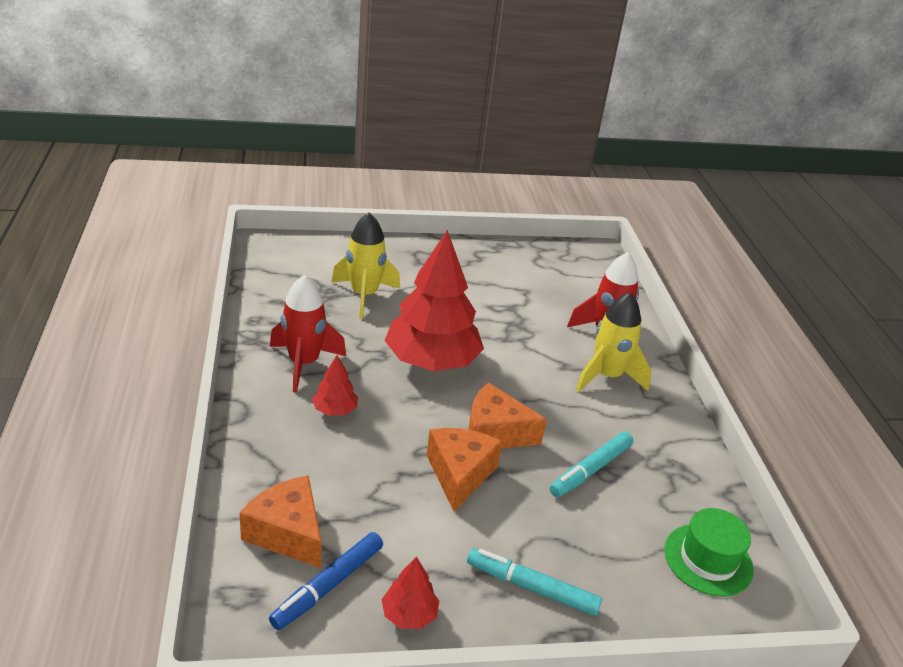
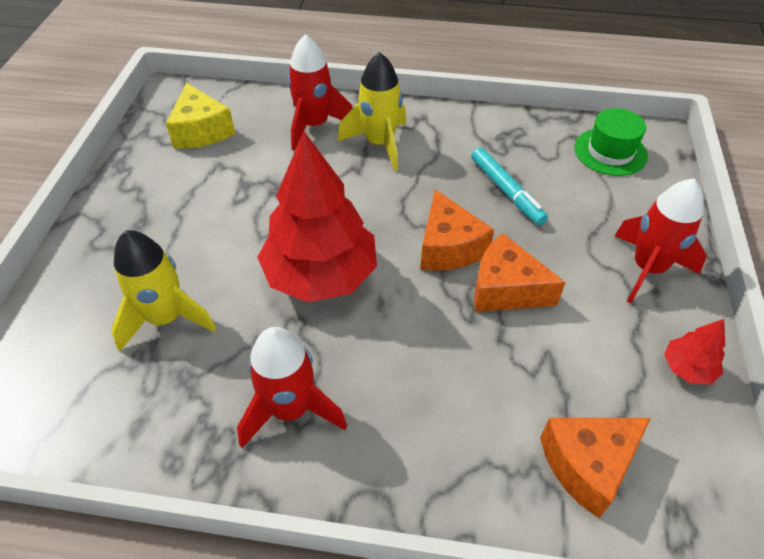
camera: 70 degrees left, 15 degrees up
(328, 586) = (659, 434): blue marker -> none
(335, 410) = (388, 387): red tree -> none
(495, 433) = (448, 247): orange cheese -> orange cheese turned 45 degrees counterclockwise
(532, 587) = (647, 269): turquoise marker -> red rocket
(560, 275) = (201, 131): none -> yellow cheese

